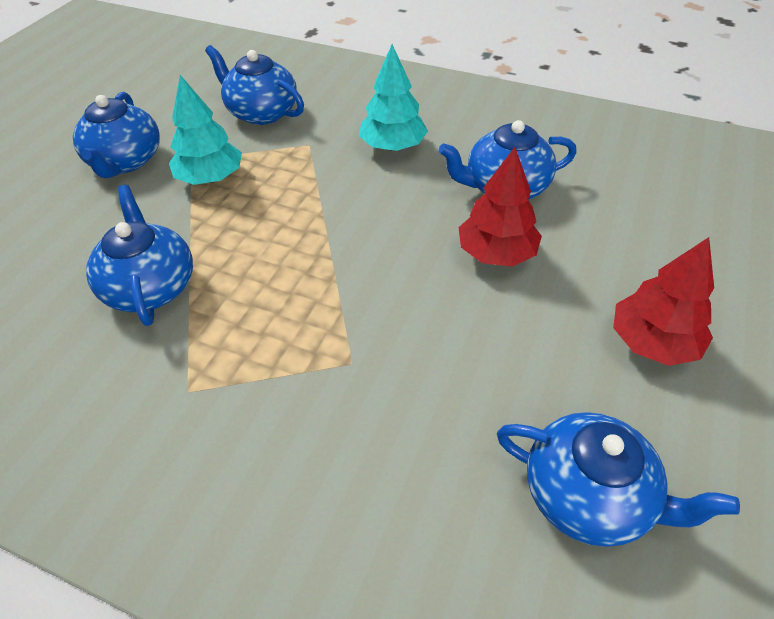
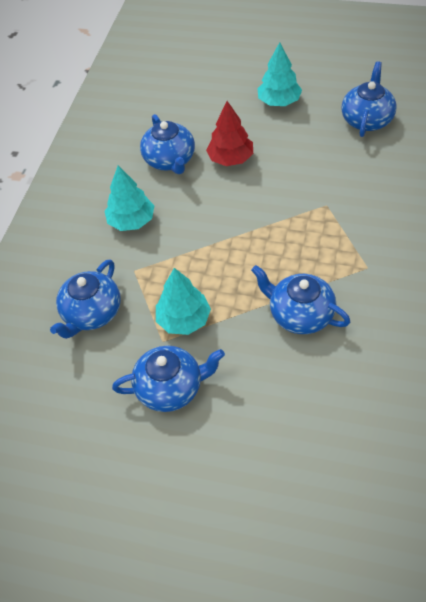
camera: 95 degrees left, 5 degrees up
(150, 287) = (300, 314): blue teapot -> blue teapot turned 60 degrees clockwise
(653, 342) = (279, 101): red tree -> turquoise tree

